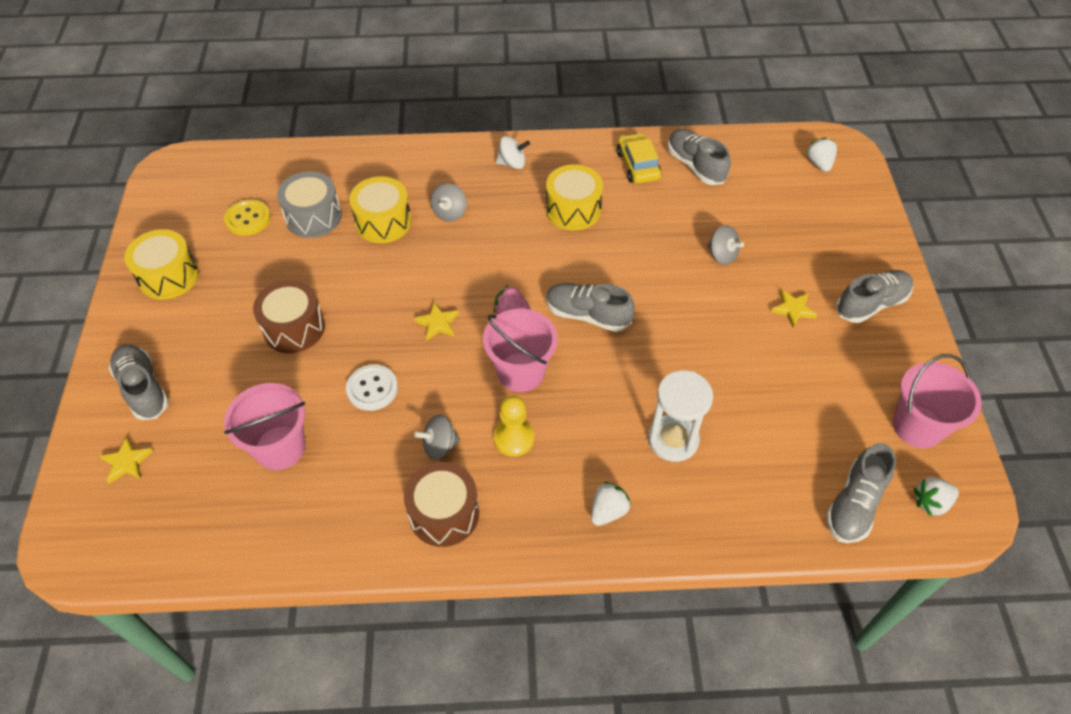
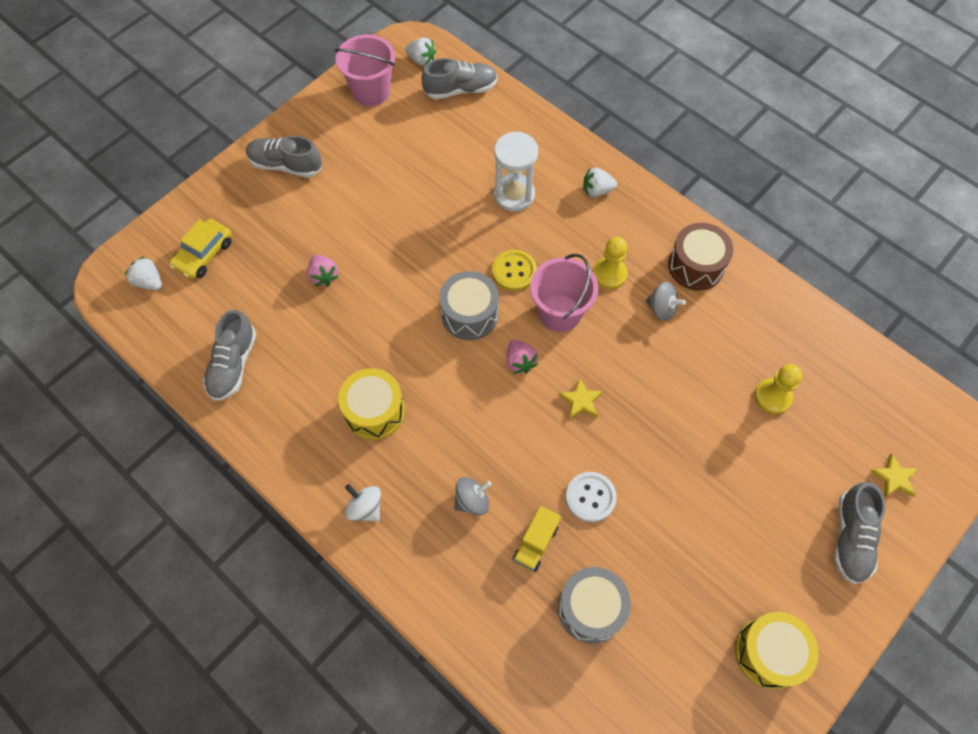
camera: 135 degrees left, 10 degrees up
(248, 219) = (652, 664): yellow button -> yellow button (514, 271)
(280, 448) = (772, 397): pink bucket -> yellow pawn
(294, 328) = (694, 494): brown drum -> none
(372, 389) = (673, 388): white button -> white button (590, 497)
(383, 222) = (535, 543): yellow drum -> yellow truck
(587, 315) = (469, 314): grey shoe -> grey drum
(638, 165) = (273, 407): yellow car -> yellow car (204, 254)
(722, 255) = (323, 276): grey spinning top -> pink strawberry
(793, 309) = (336, 203): yellow star -> none
(819, 164) = (149, 282): white strawberry -> white strawberry turned 90 degrees clockwise

